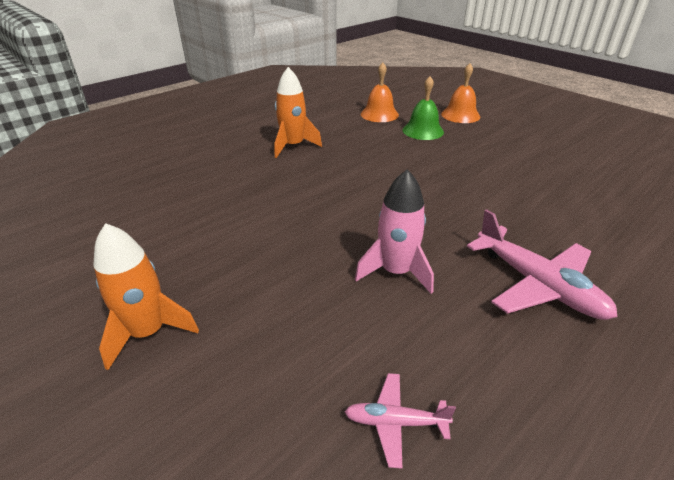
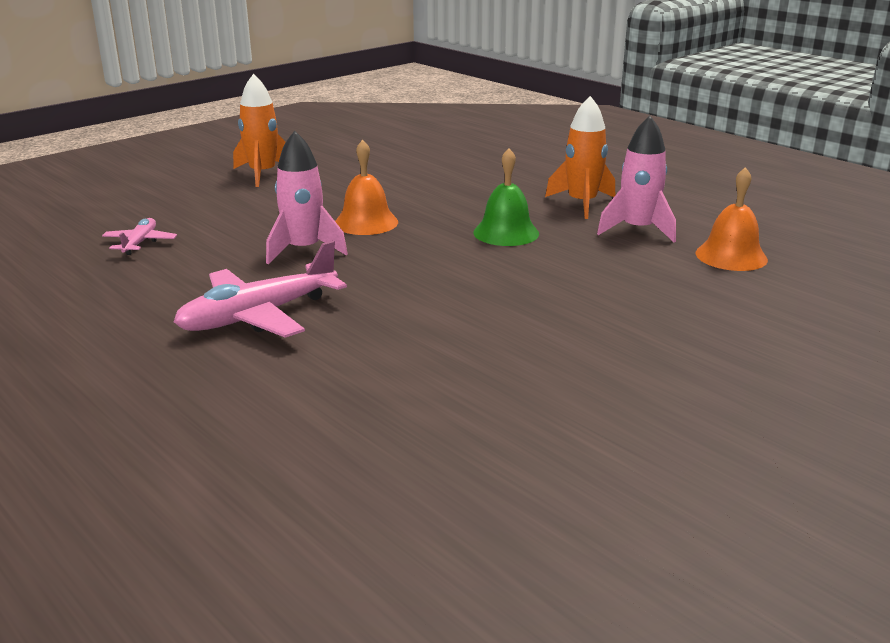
camera: 90 degrees right, 10 degrees down
(342, 133) = (637, 230): none -> pink rocket
(423, 131) = (674, 286): green bell -> green bell (506, 233)
(460, 115) = (774, 325): orange bell -> orange bell (366, 222)

